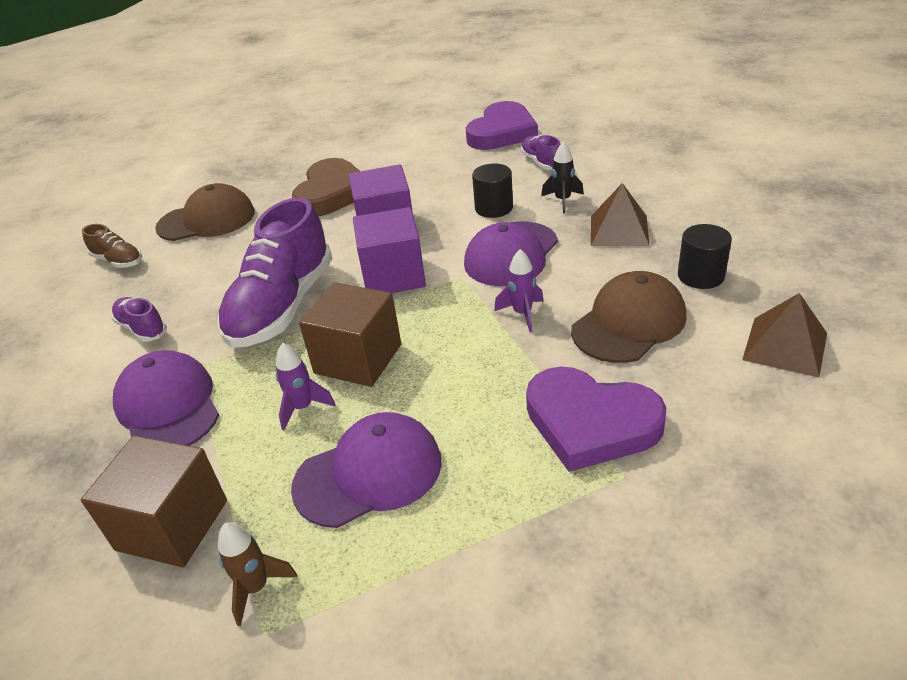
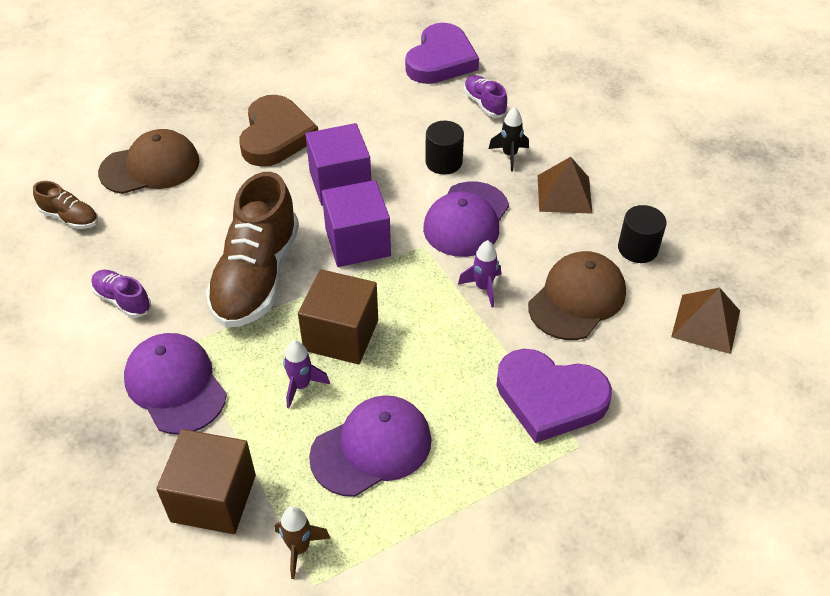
camera: 10 degrees left, 10 degrees up
(282, 306) = (256, 276): purple shoe -> brown shoe

